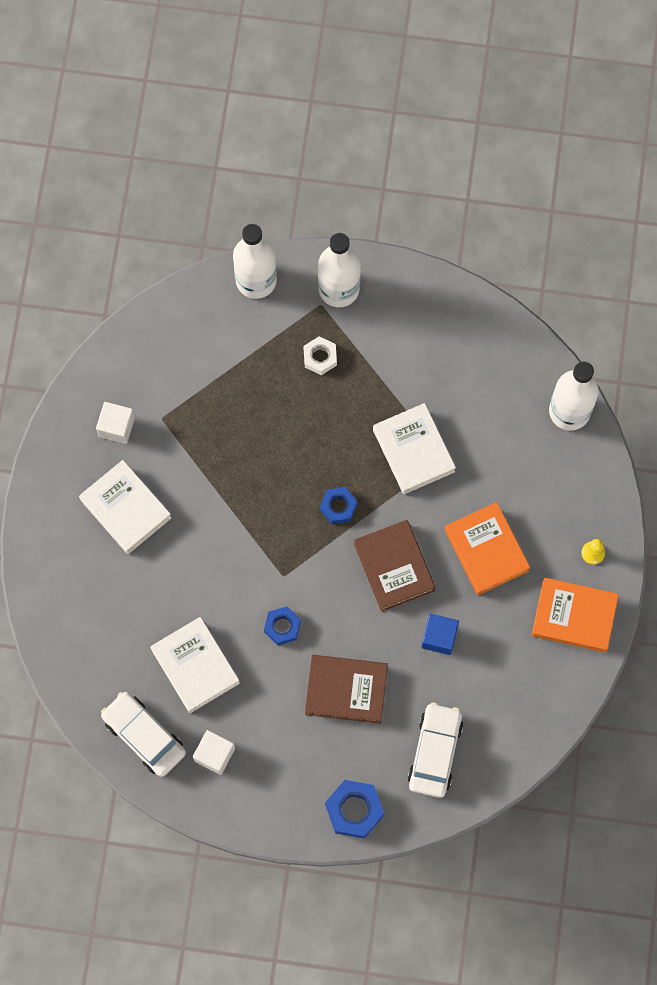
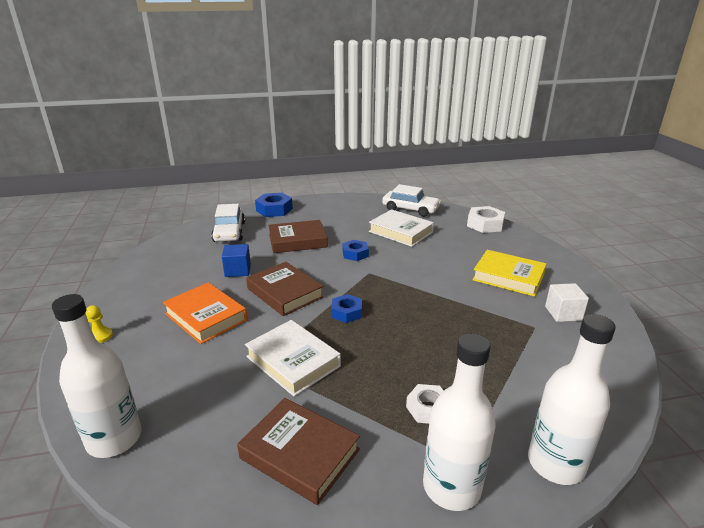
camera: 160 degrees right, 45 degrees down
(65, 645) = (485, 224): none -> white nut
(125, 509) = (508, 277): white book -> yellow book
(214, 754) = (366, 211): white cube -> none
(433, 350) = (299, 454): none -> brown book
(574, 616) = (124, 299): orange book -> none

